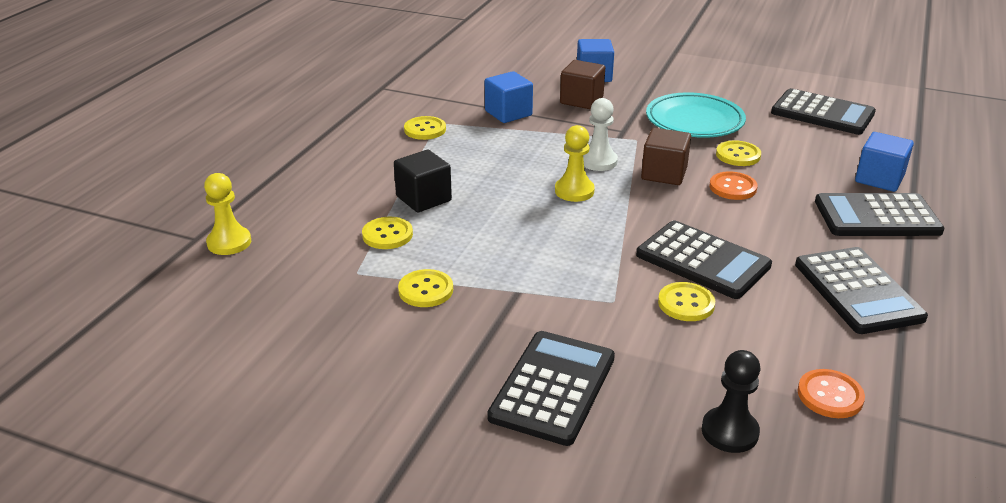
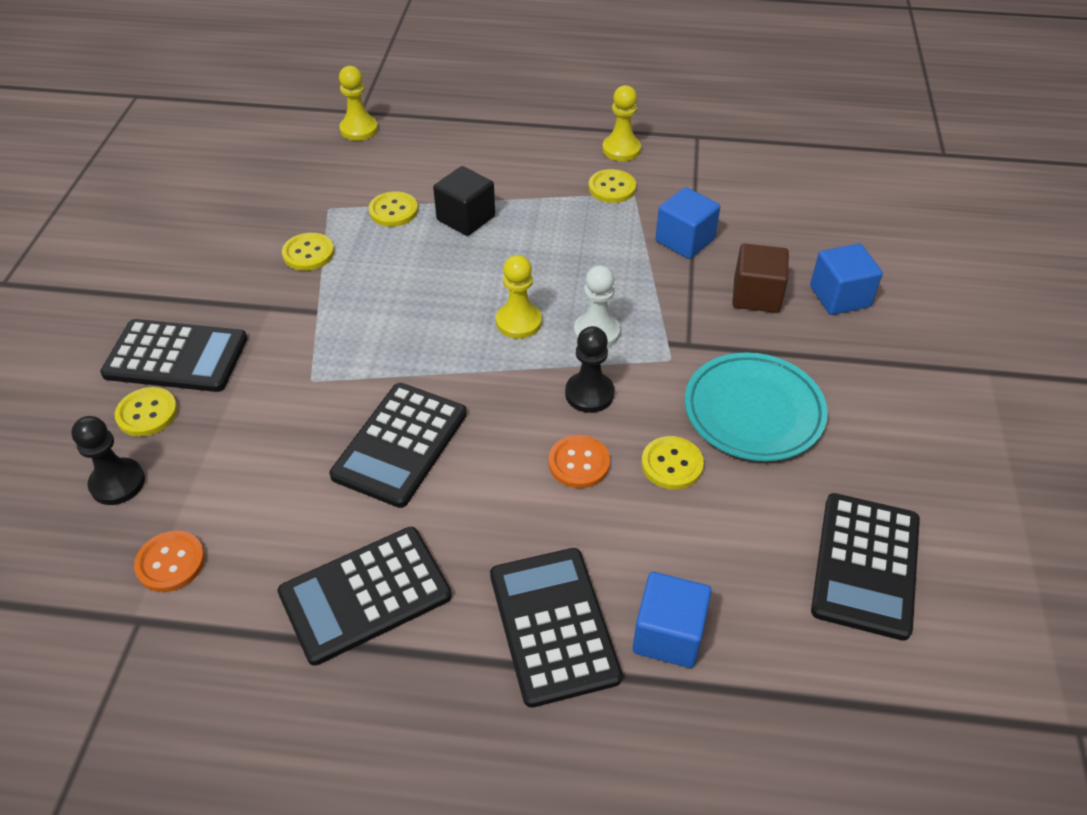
camera: 75 degrees right, 15 degrees up
(375, 118) = (621, 149): none -> yellow pawn
(664, 174) = (589, 394): brown cube -> black pawn
(686, 303) = (315, 436): yellow button -> yellow button (147, 413)

